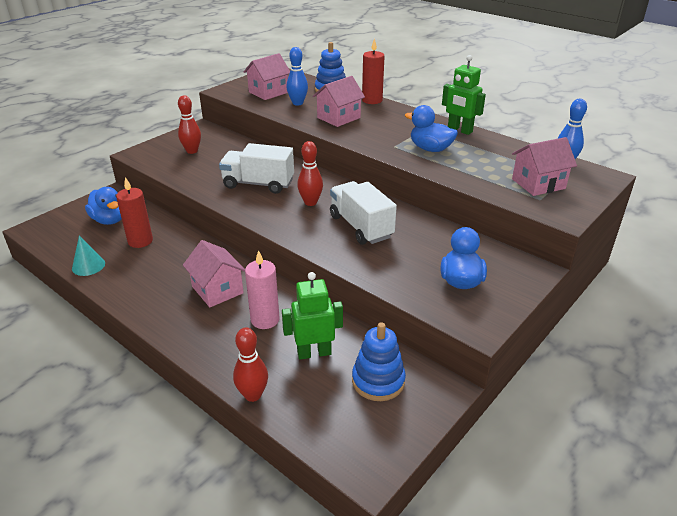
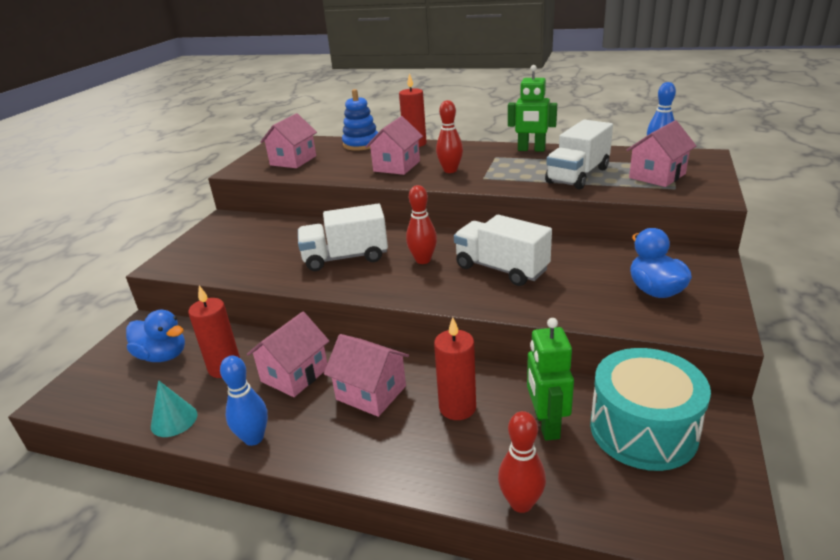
camera: 20 degrees left, 5 degrees down
(179, 261) = (294, 375): none -> pink house
(192, 151) = (233, 245): red bowling pin -> red bowling pin (450, 170)
(265, 320) = (457, 407): pink candle -> red candle
(297, 103) = (337, 163): blue bowling pin -> blue bowling pin (254, 438)
(314, 353) = (546, 425): green robot -> green robot turned 60 degrees counterclockwise
(378, 381) = (643, 430): blue stacking toy -> turquoise drum
(430, 149) = (522, 171): blue duck -> none
(472, 165) = (578, 175): none -> white truck

